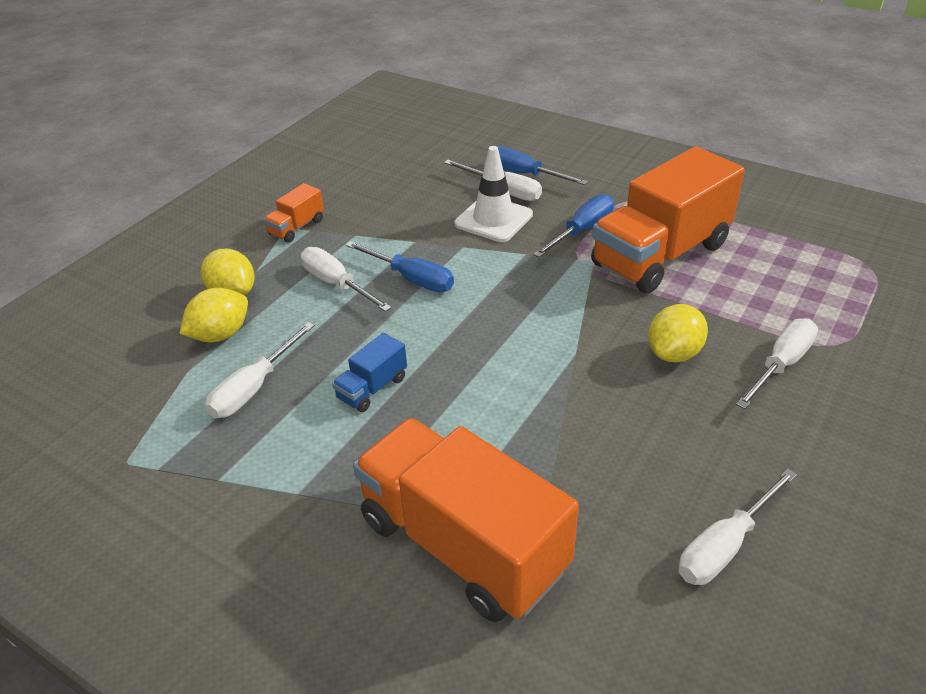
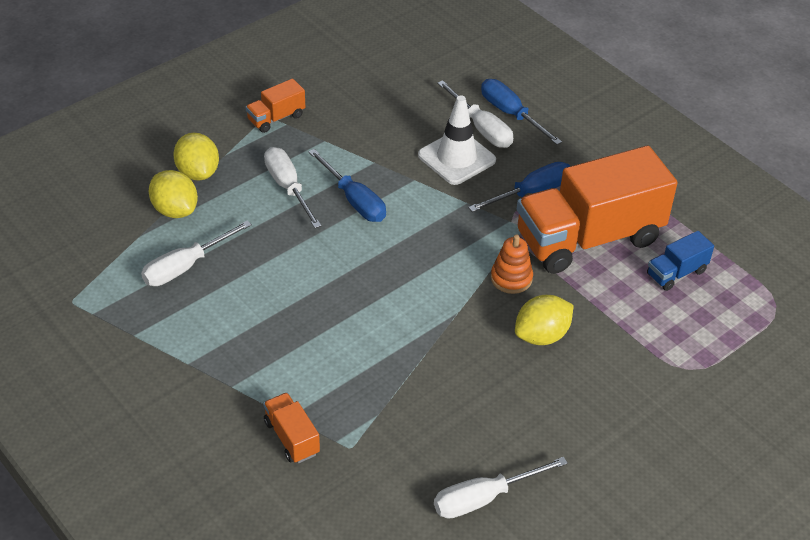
camera: 15 degrees right, 5 degrees up
(220, 335) = (175, 210): yellow lemon -> yellow lemon turned 75 degrees clockwise
(372, 388) = (278, 294): blue truck -> blue truck (676, 273)
(462, 544) = (291, 437): orange truck -> orange truck, size x0.43
(609, 308) = (511, 278): none -> orange stacking toy
(781, 365) = (626, 372): white screwdriver -> none

